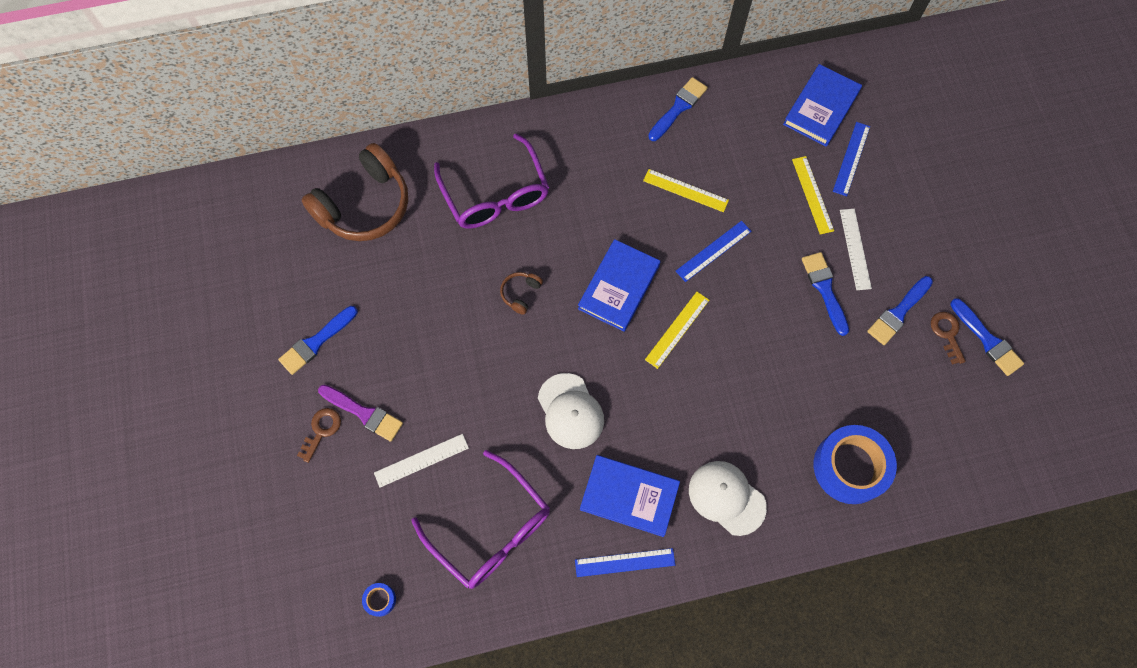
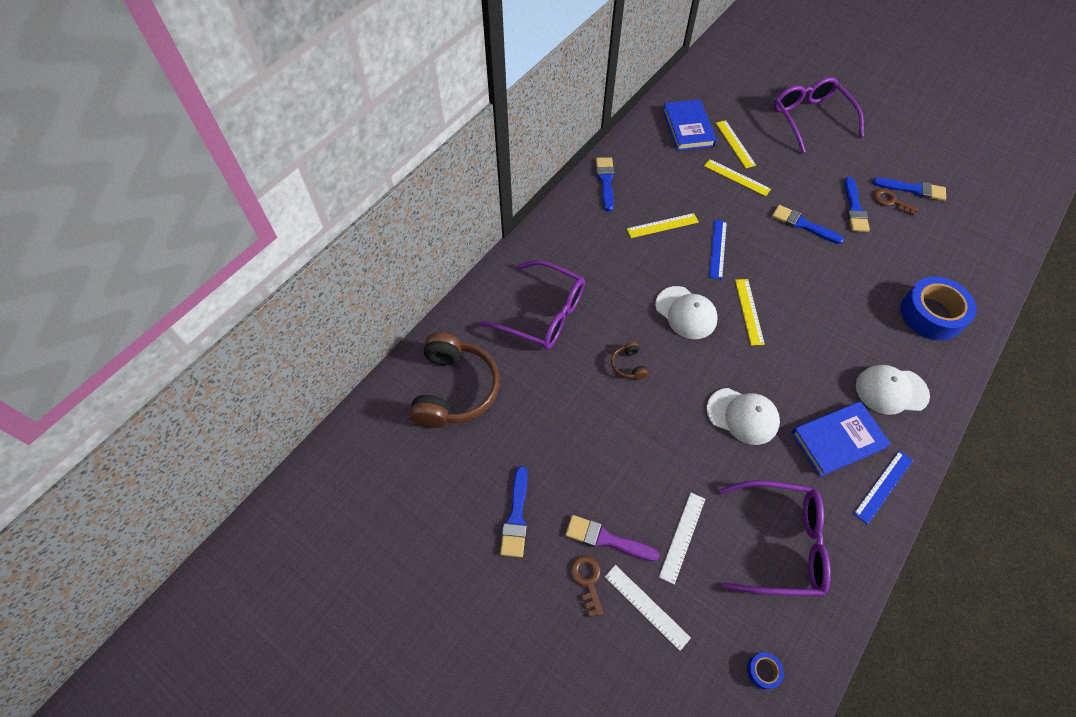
camera: 40 degrees left, 10 degrees down
(364, 413) = (606, 539): purple brush -> purple brush turned 150 degrees counterclockwise
(618, 287) = (686, 313): blue book -> white cap
(851, 158) = (735, 144): blue ruler -> yellow ruler
(855, 249) = (793, 190): white ruler -> white ruler (646, 606)
(966, 187) = (810, 119): none -> purple glasses

